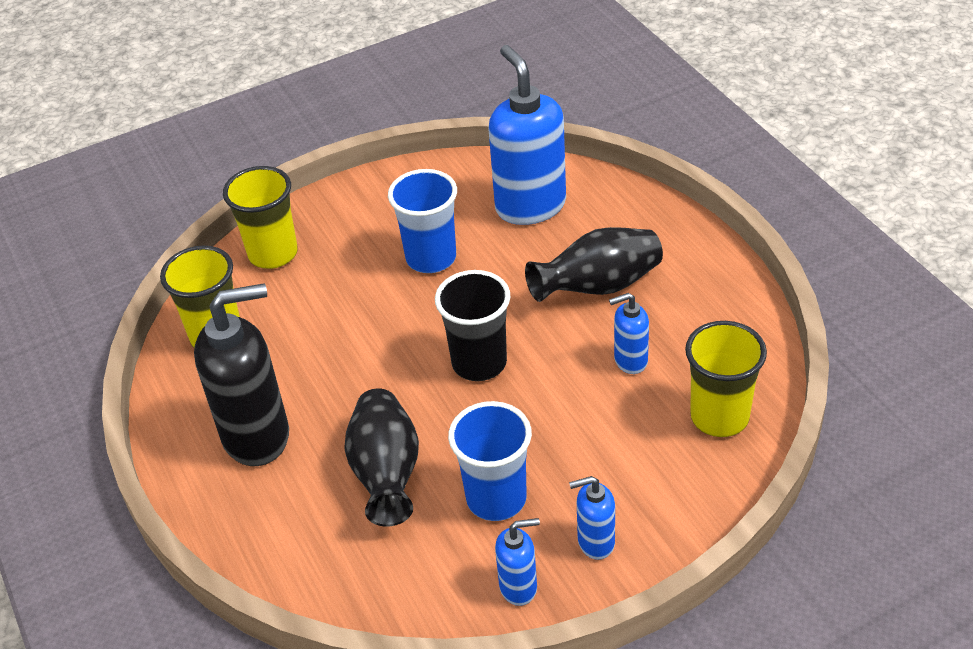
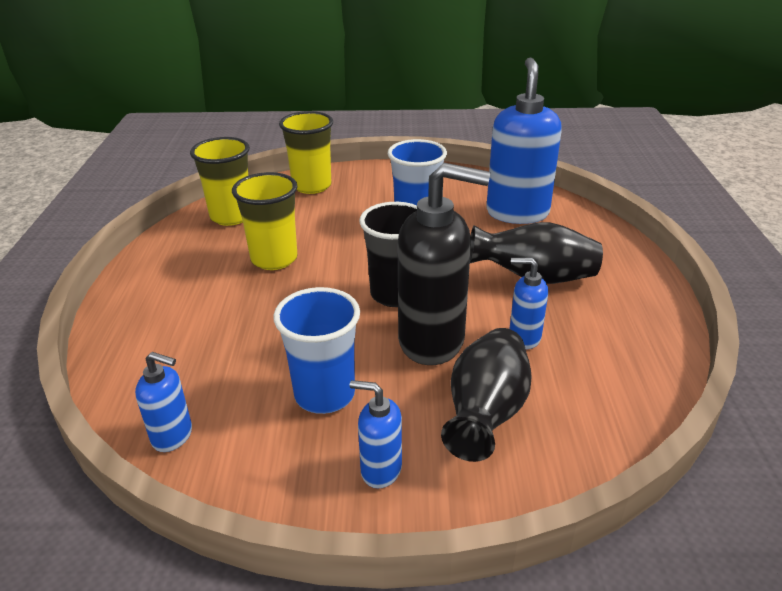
camera: 25 degrees right, 10 degrees down
(257, 436) = (195, 281): black soap dispenser -> black soap dispenser (432, 341)
(386, 474) = (257, 340): black vase -> black vase (486, 413)
(519, 587) = (280, 476): blue soap dispenser -> blue soap dispenser (173, 436)
(719, 417) = (580, 414): yellow cup -> yellow cup (274, 259)

